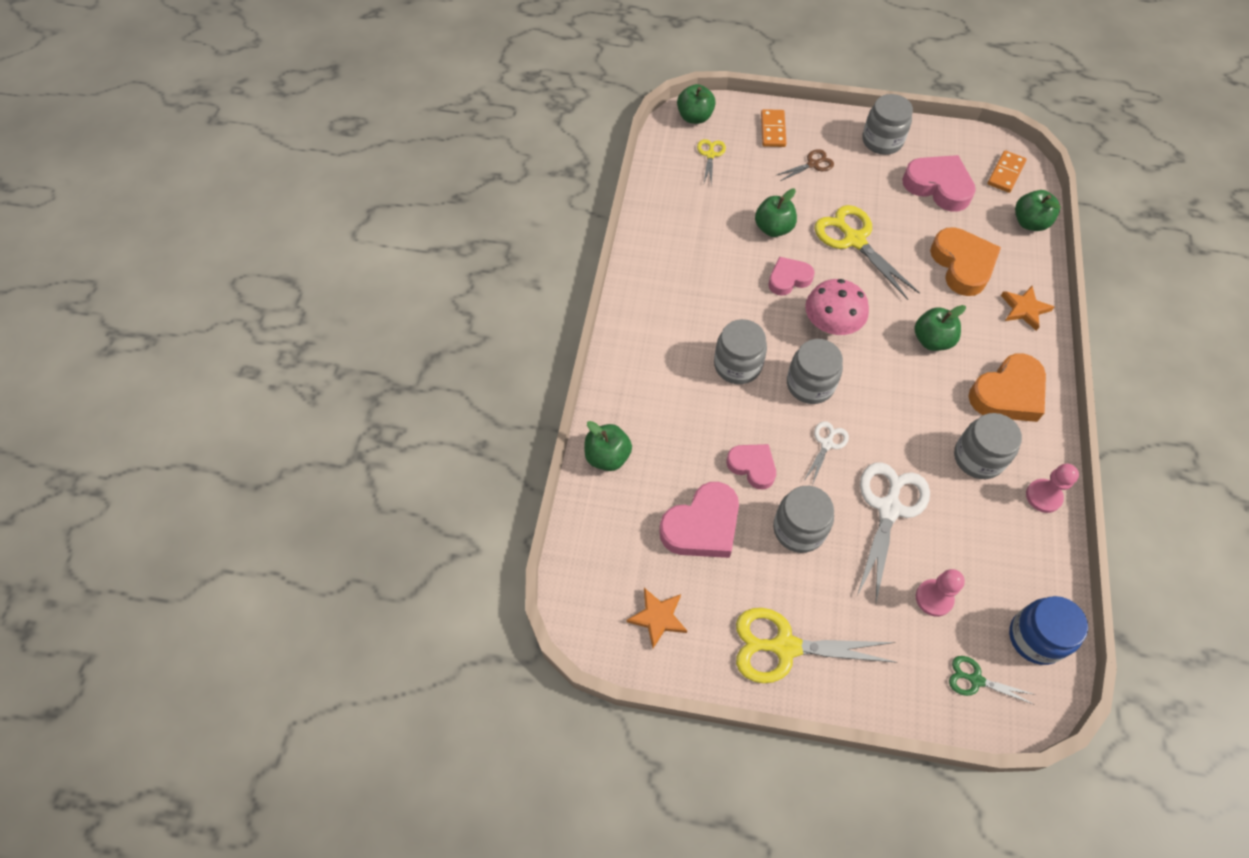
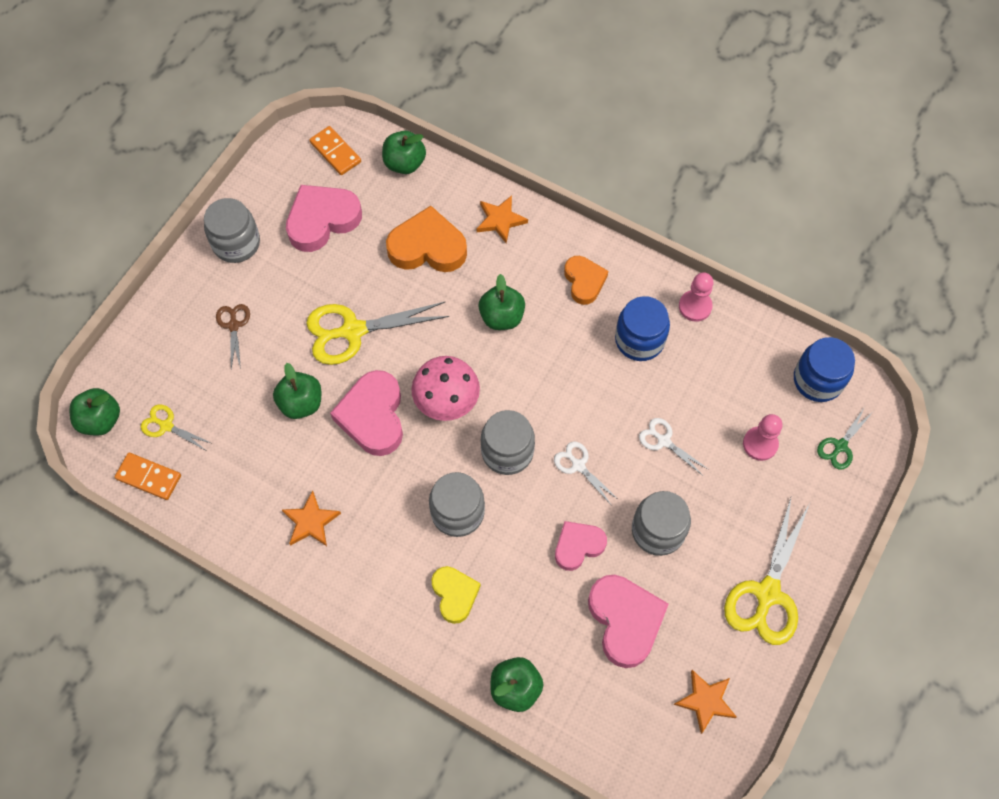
camera: 70 degrees left, 5 degrees up
(666, 386) = (455, 594): none -> yellow heart
(680, 268) = (311, 521): none -> orange star
(772, 130) = (164, 345): orange domino -> orange domino (148, 477)
(788, 279) = (373, 416): pink heart -> pink heart, size x1.60
(889, 508) = (664, 441): white scissors -> white scissors, size x0.52
(978, 458) = (639, 340): grey jar -> blue jar
(1008, 393) = (584, 281): orange heart -> orange heart, size x0.63

